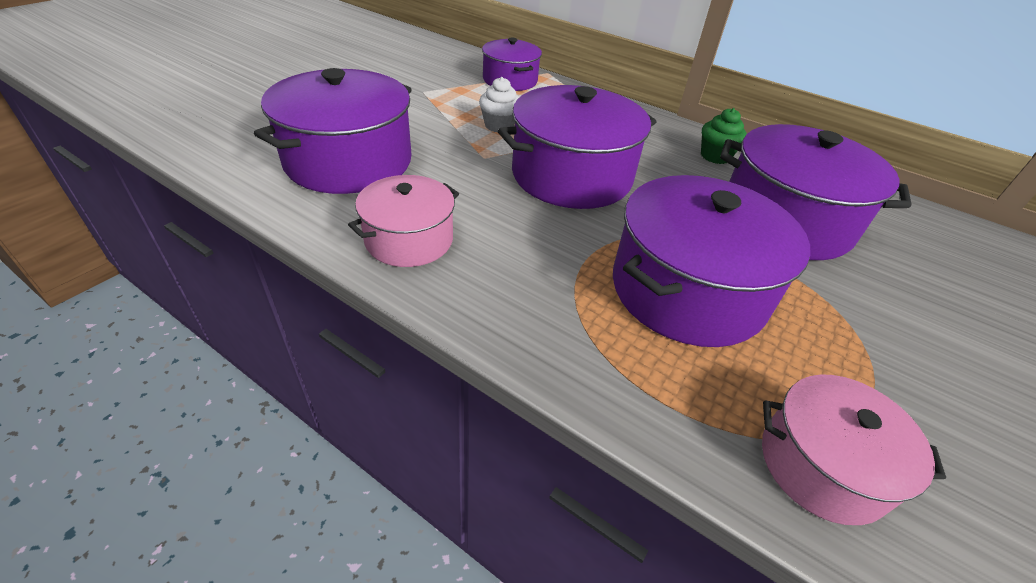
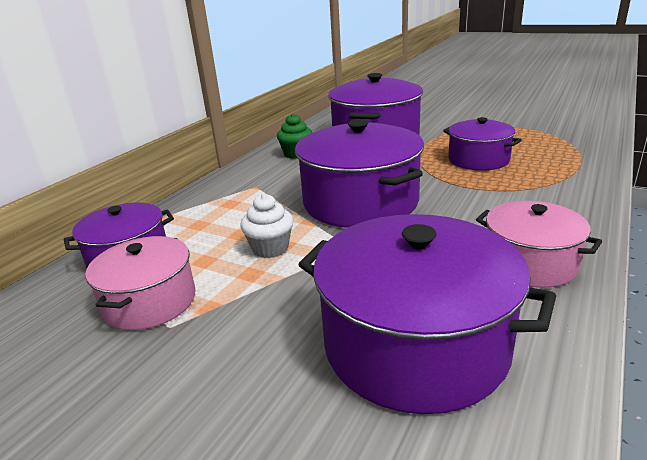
camera: 90 degrees left, 15 degrees down
(687, 290) = (478, 160): purple pot -> purple pot, size x0.59
(822, 465) = (572, 136): pink pot -> pink pot (150, 302)

